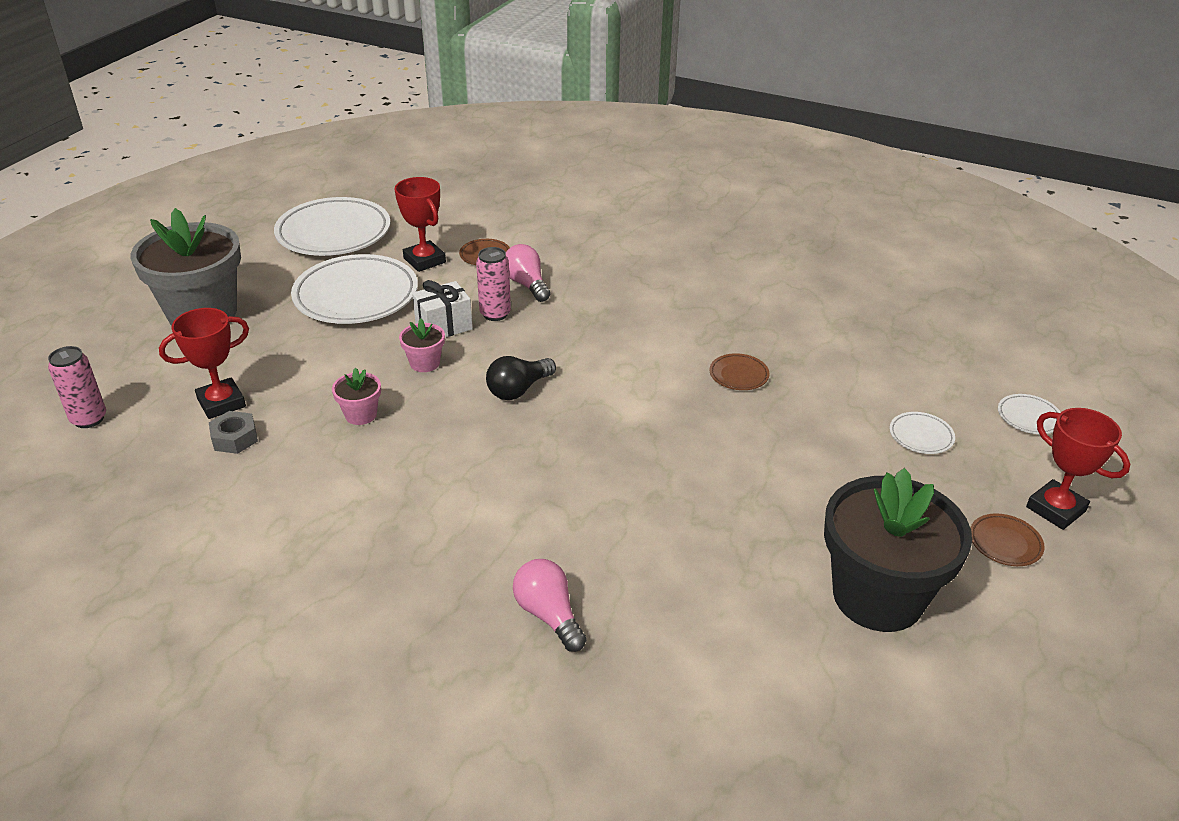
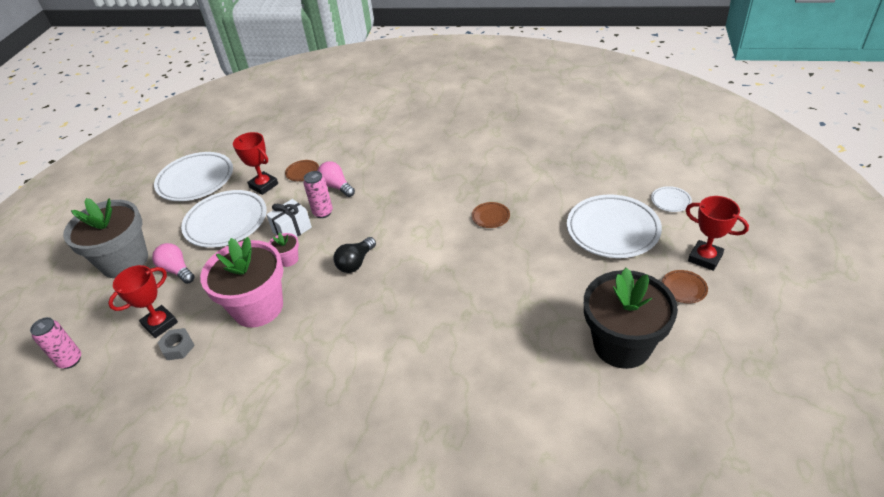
camera: 10 degrees left, 5 degrees up
(361, 414) = (258, 307): pink flower pot -> pink flower pot, size x2.37
(548, 615) = (427, 415): pink light bulb -> pink light bulb (177, 270)
(921, 436) = (612, 230): white plate -> white plate, size x2.28

